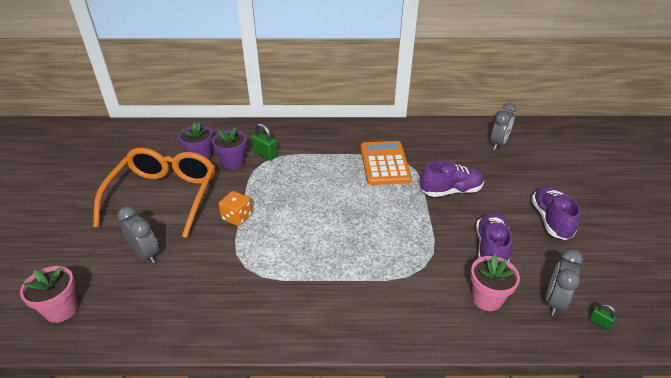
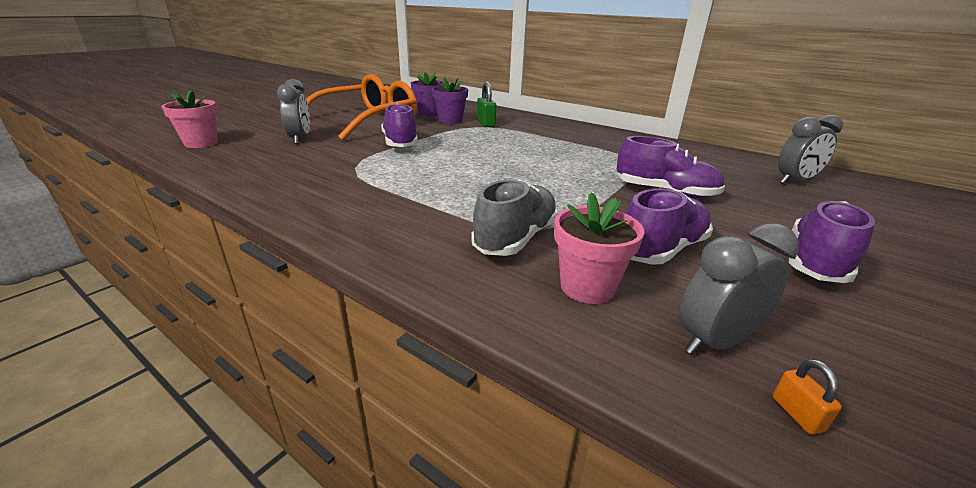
camera: 35 degrees right, 10 degrees down
(237, 217) = (400, 143): orange dice -> purple shoe
(384, 163) = (603, 155): orange calculator -> none
(423, 282) = (516, 238): none -> grey shoe
(599, 322) = (797, 414): green padlock -> orange padlock

